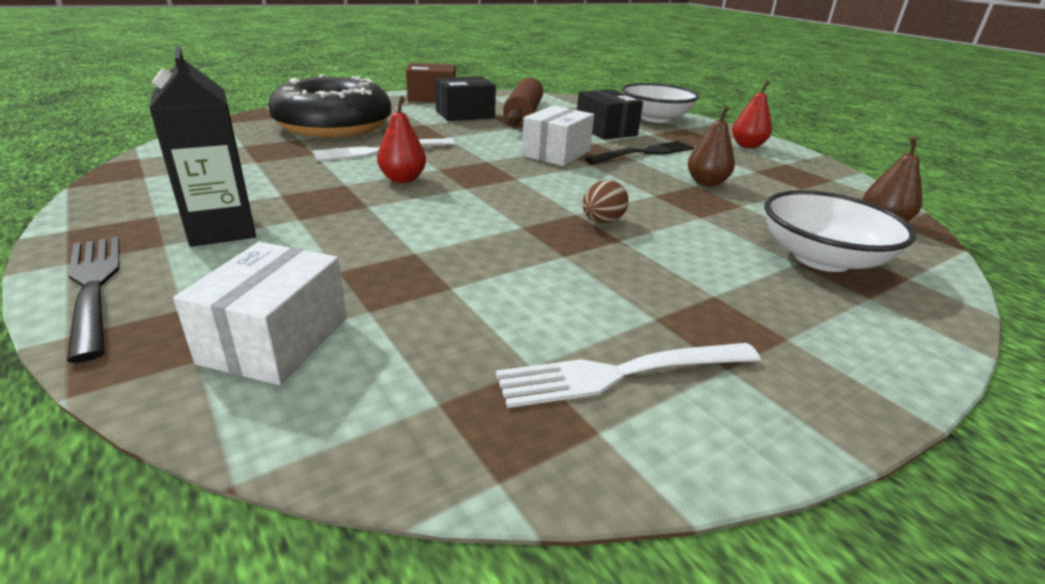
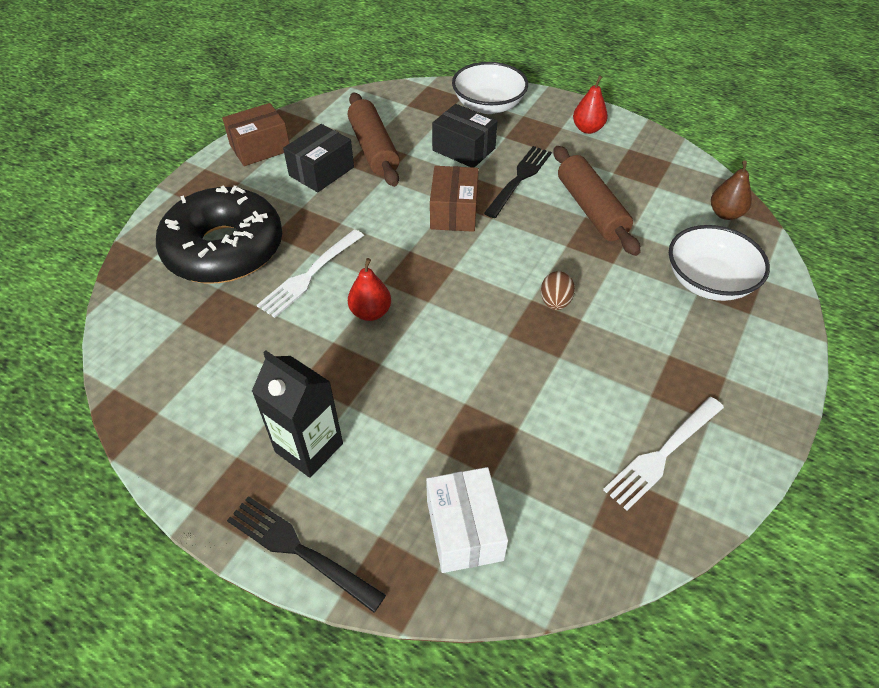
camera: 25 degrees left, 20 degrees up
(556, 153) = (454, 212): white box -> brown box
(706, 183) = (591, 209): brown pear -> brown rolling pin

